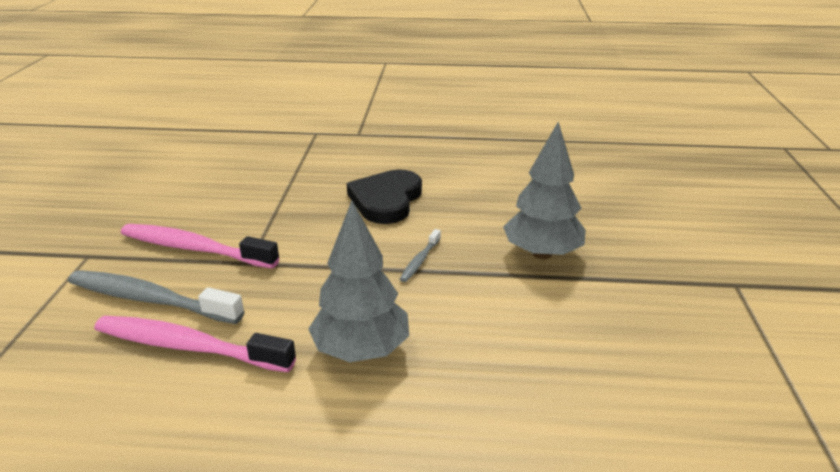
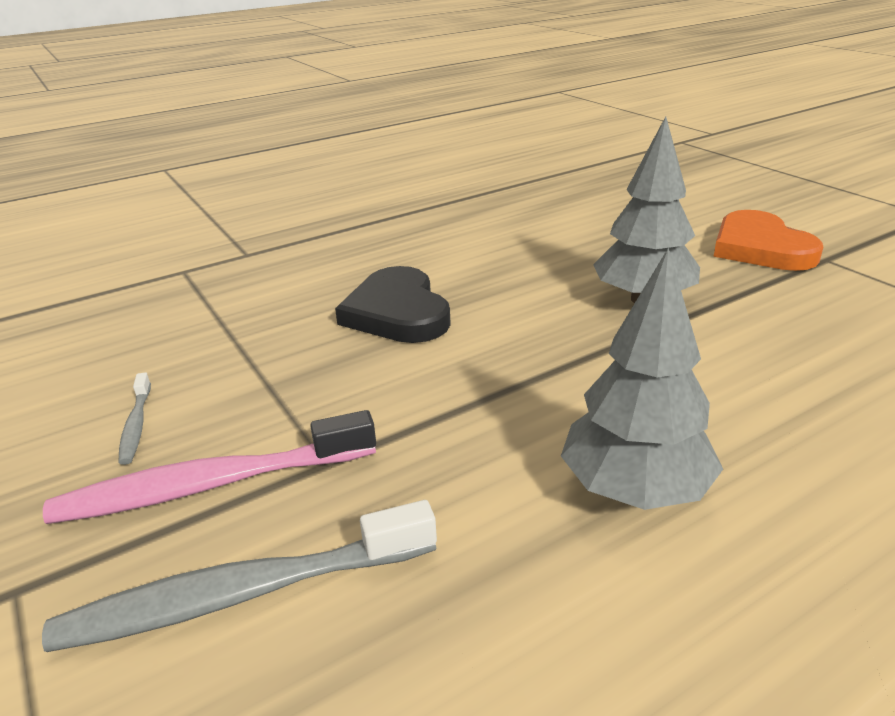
camera: 35 degrees left, 0 degrees up
(188, 346) = (409, 623): pink toothbrush -> none
(420, 261) = (538, 360): grey toothbrush -> grey toothbrush (136, 425)
(694, 255) = (760, 248): none -> orange heart

